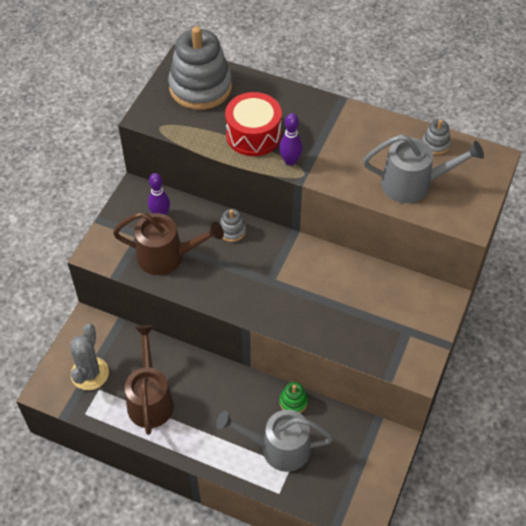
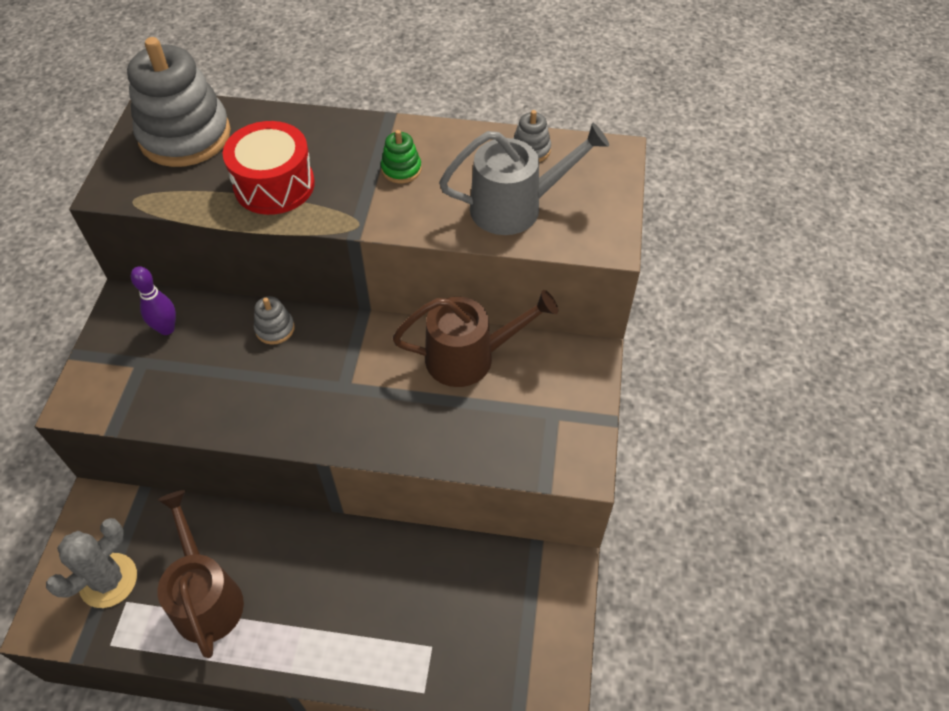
camera: 15 degrees left, 0 degrees up
(90, 373) = (108, 580): grey cactus -> grey cactus turned 45 degrees clockwise
(168, 256) = (187, 384): brown watering can -> brown watering can (470, 357)
(277, 448) = (407, 623): grey watering can -> none
(290, 161) = (334, 210): purple bowling pin -> none
(293, 401) = (414, 548): green stacking toy -> green stacking toy (401, 169)

